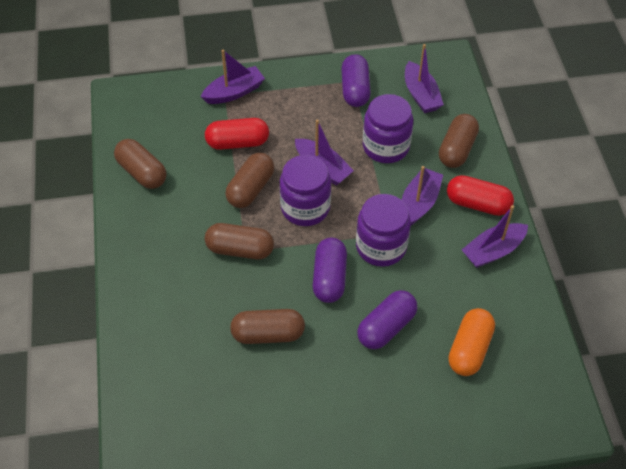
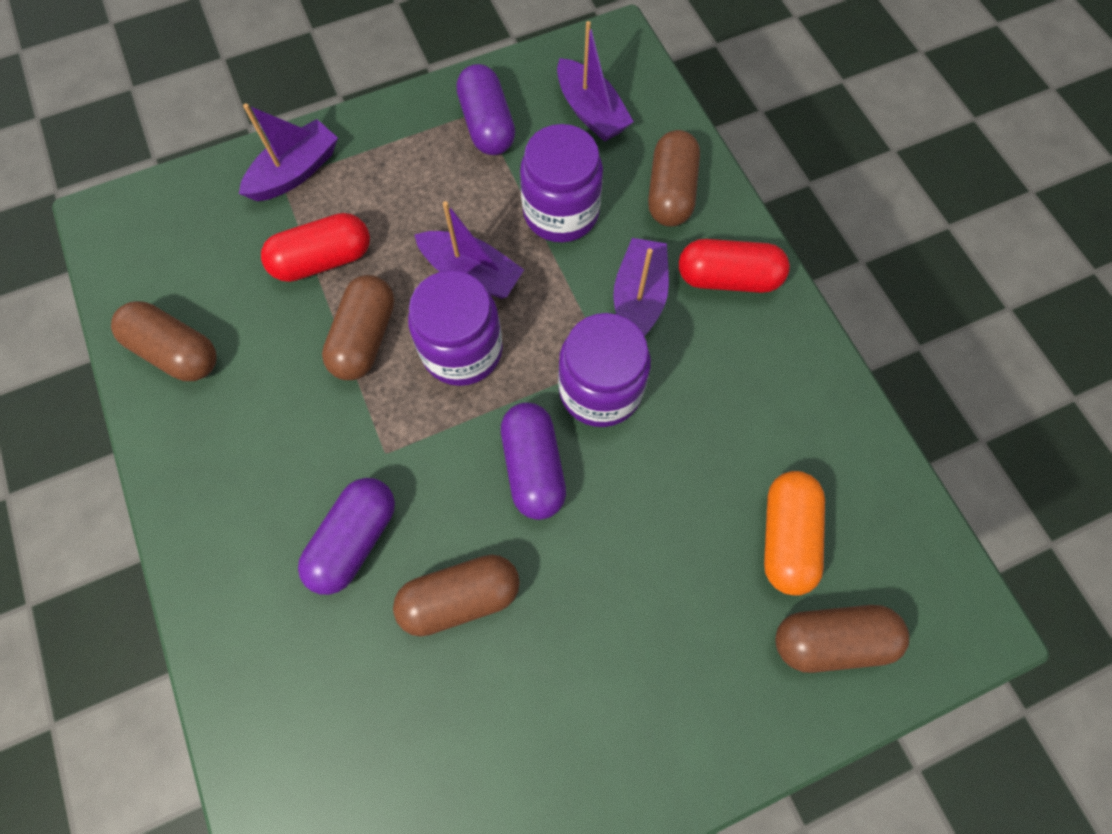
camera: 15 degrees left, 15 degrees up
(240, 249) = (375, 452): brown capsule -> brown capsule (831, 639)
(386, 327) = (647, 532): purple capsule -> purple capsule (355, 540)
(493, 251) = (773, 354): purple boat -> none

